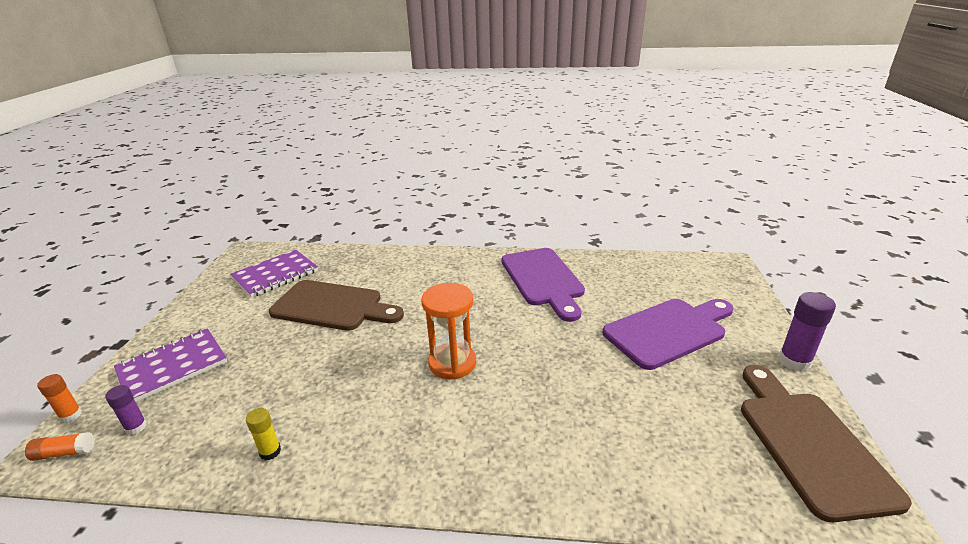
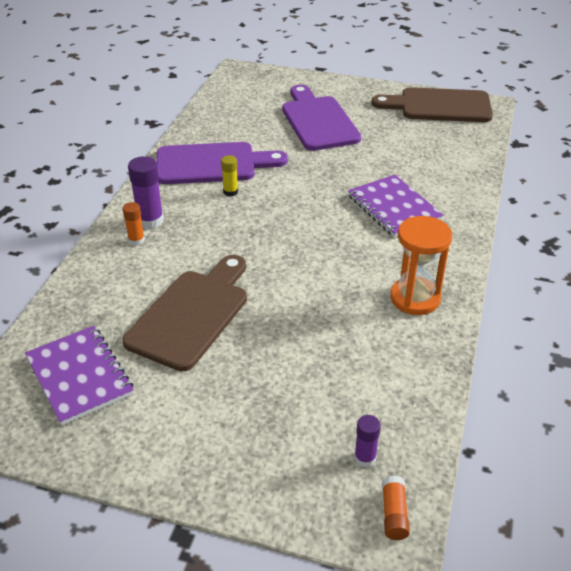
camera: 80 degrees left, 10 degrees up
(71, 415) = (332, 533): orange glue stick -> orange glue stick (136, 240)
(173, 367) = (264, 450): purple notebook -> purple notebook (393, 208)
(270, 451) = (414, 345): yellow glue stick -> yellow glue stick (230, 192)
(452, 363) = (324, 233): orange hourglass -> orange hourglass (415, 298)
(794, 361) = (367, 85): purple glue stick -> purple glue stick (150, 220)

